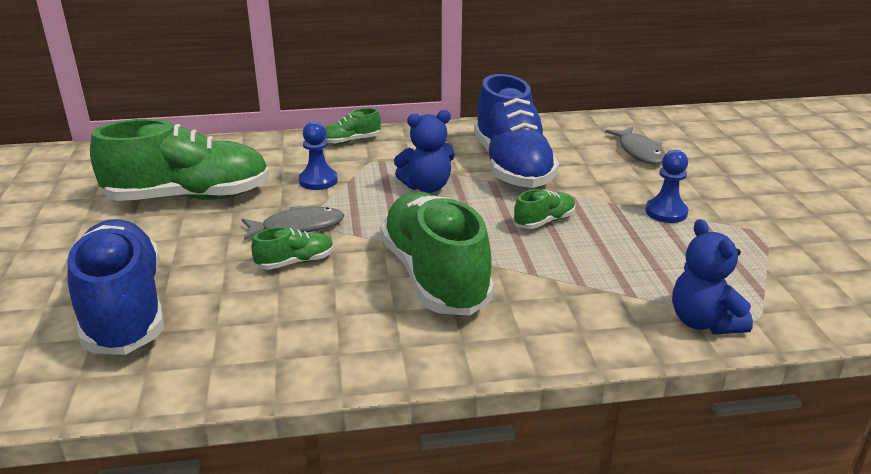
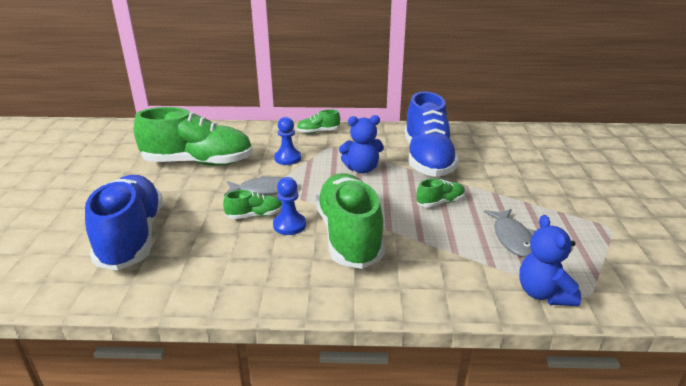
camera: 10 degrees right, 0 degrees up
(639, 152) = (526, 156): grey fish -> grey fish (512, 238)
(666, 212) = (535, 204): blue pawn -> blue pawn (289, 225)

